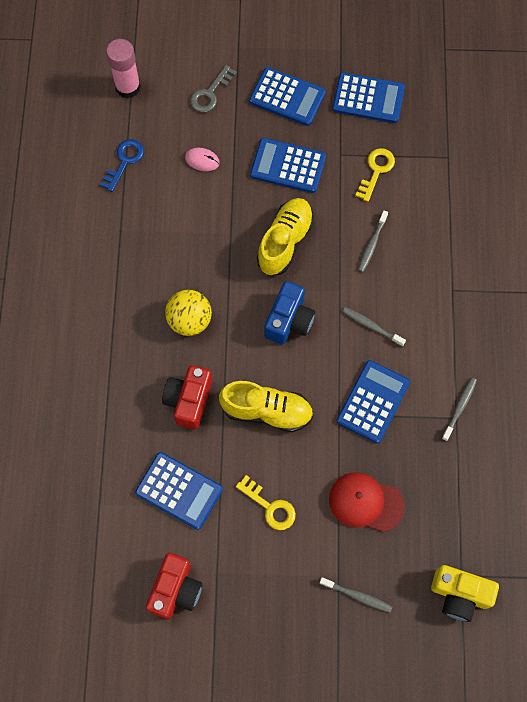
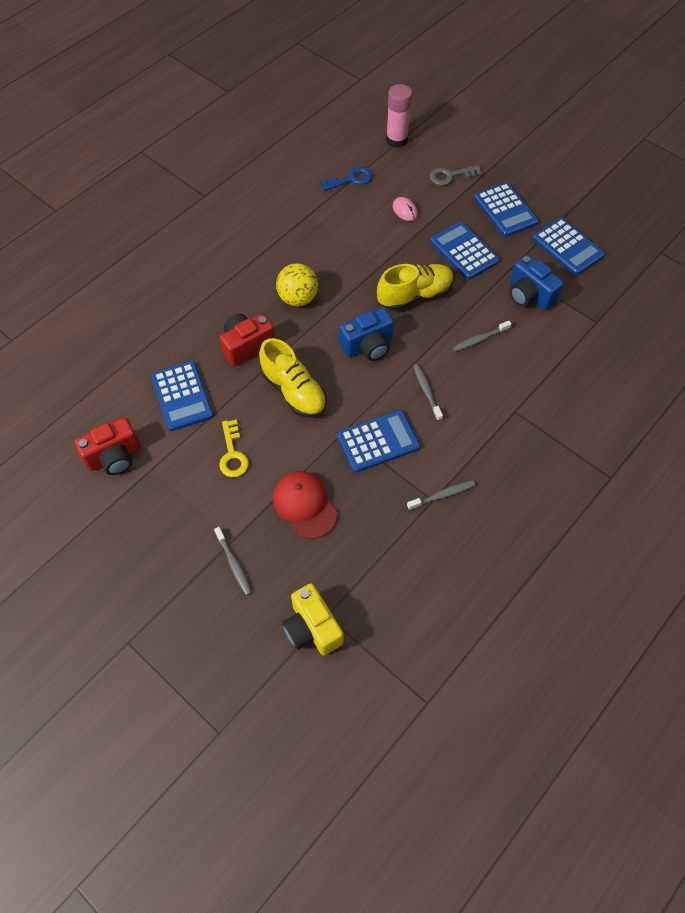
camera: 40 degrees right, 10 degrees down
(376, 170) = (529, 295): yellow key -> blue camera

